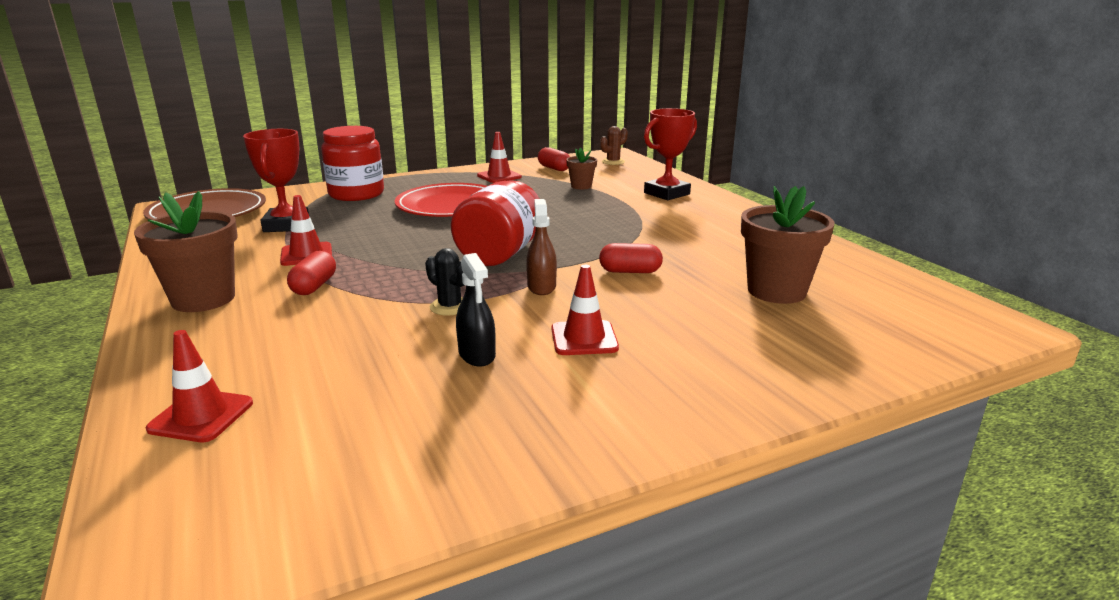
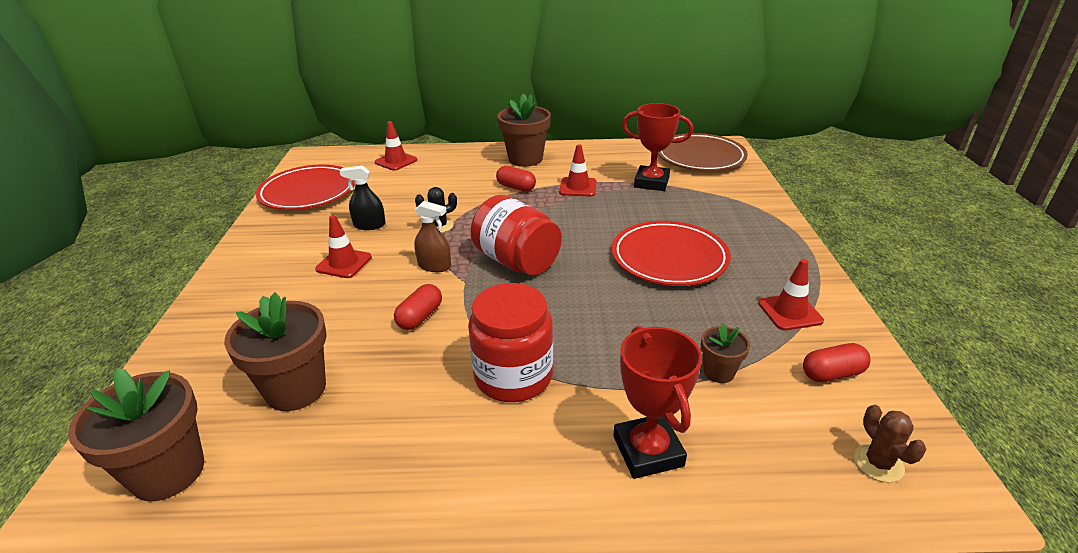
camera: 115 degrees right, 10 degrees up
(356, 194) = (734, 215): red jar -> red jar (513, 376)
(381, 470) = (308, 192): none -> red plate
(910, 305) = (168, 472): none -> brown flower pot

